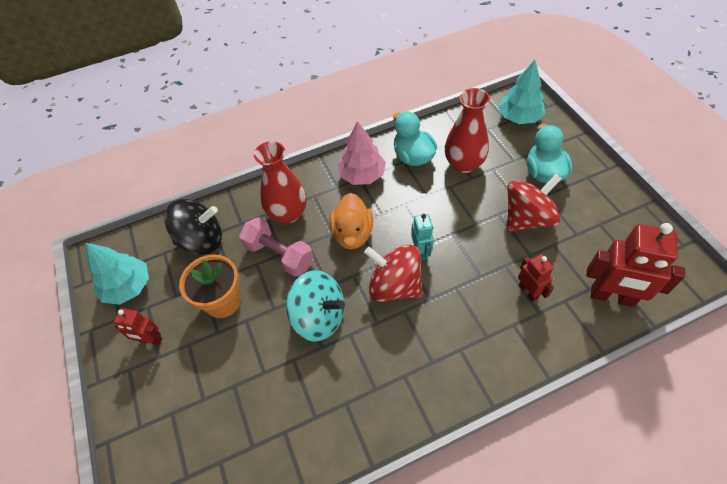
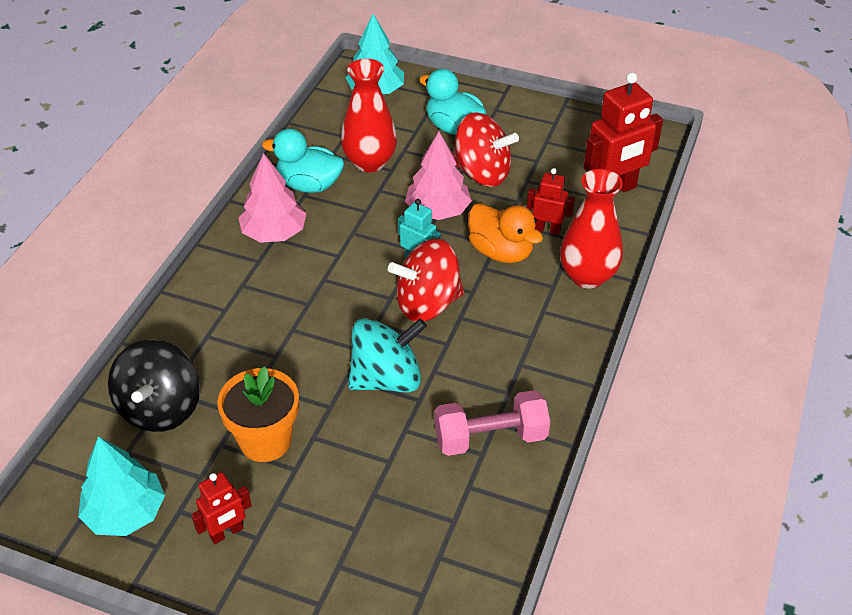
camera: 50 degrees left, 10 degrees down
(202, 240) = (160, 408): black spinning top -> black spinning top turned 150 degrees clockwise
(279, 255) = (274, 359): pink dumbbell -> pink dumbbell (490, 438)
(288, 213) = (234, 318): red vase -> red vase (587, 276)
(352, 234) = (331, 290): orange duck -> orange duck (501, 252)
(469, 225) = (438, 211): none -> pink tree
(527, 218) = (482, 173): red spinning top -> red spinning top turned 105 degrees clockwise

